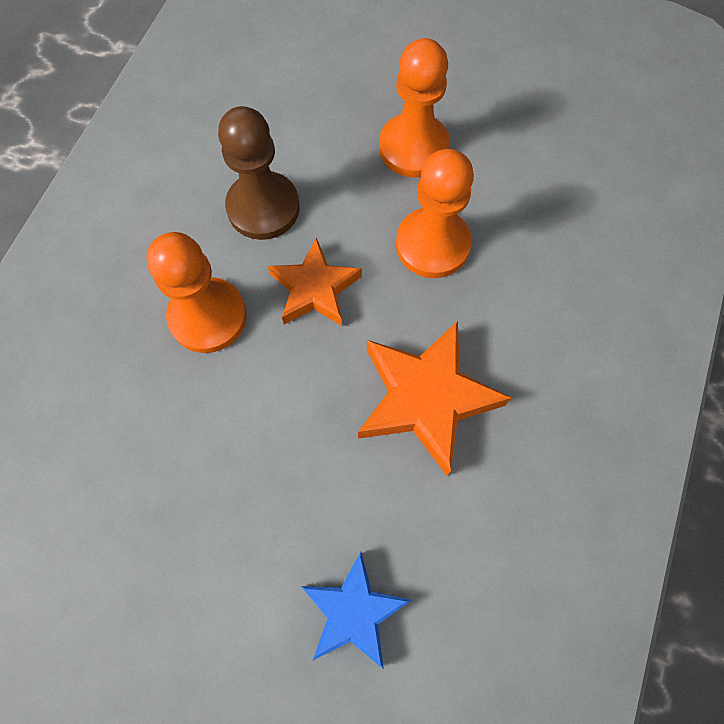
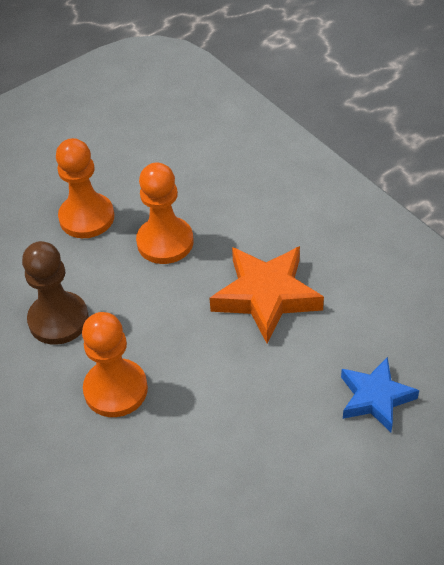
camera: 55 degrees left, 20 degrees down
(315, 289) = (145, 319): orange star -> none

